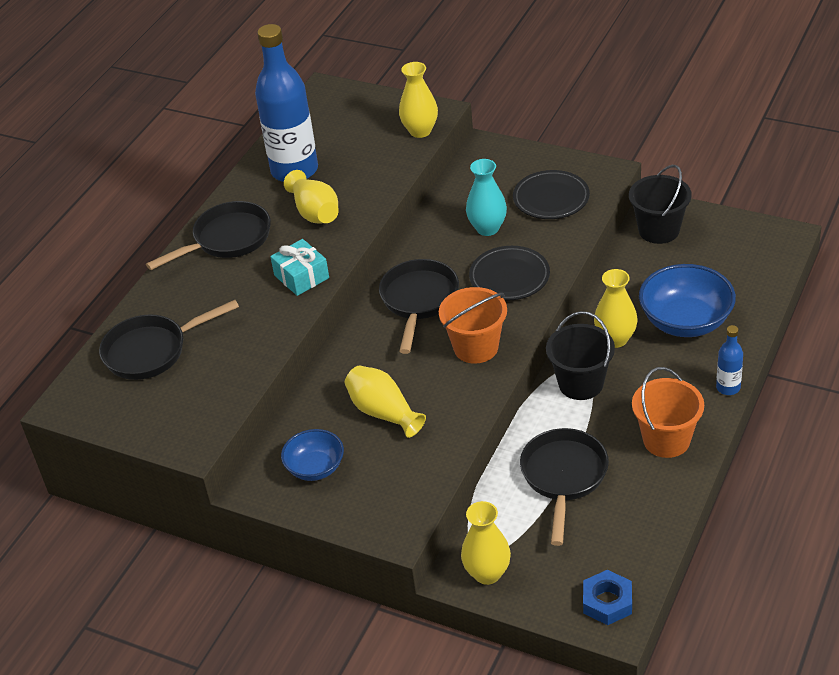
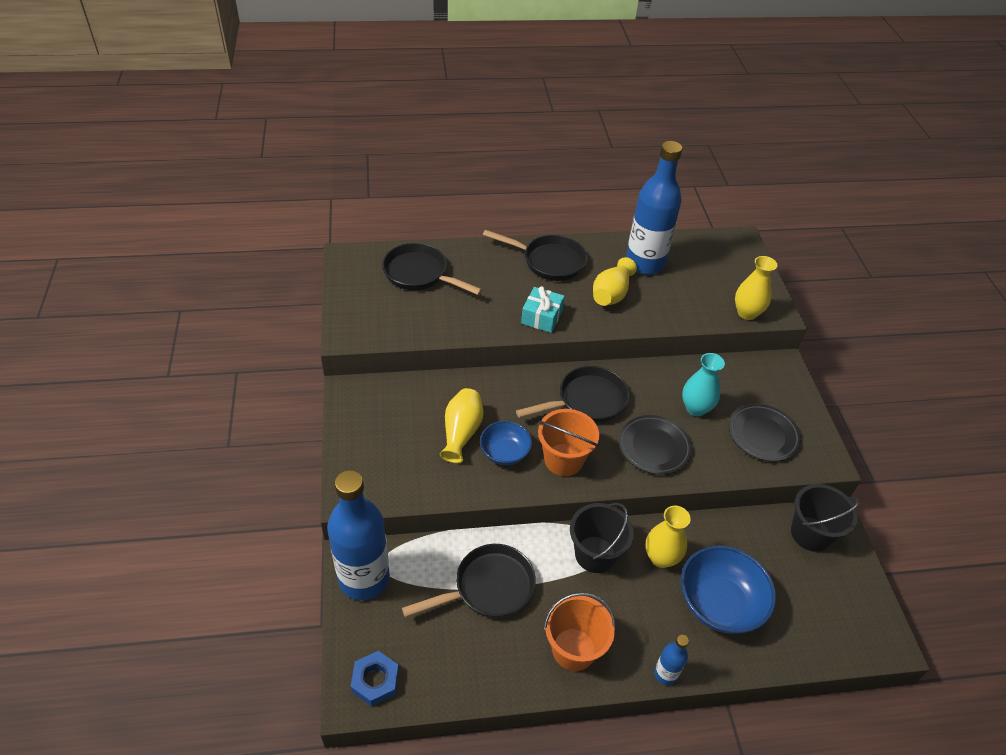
camera: 50 degrees right, 5 degrees up
(315, 468) = (385, 417): blue bowl -> blue bowl (504, 453)
(487, 573) = (364, 578): yellow vase -> blue bottle

